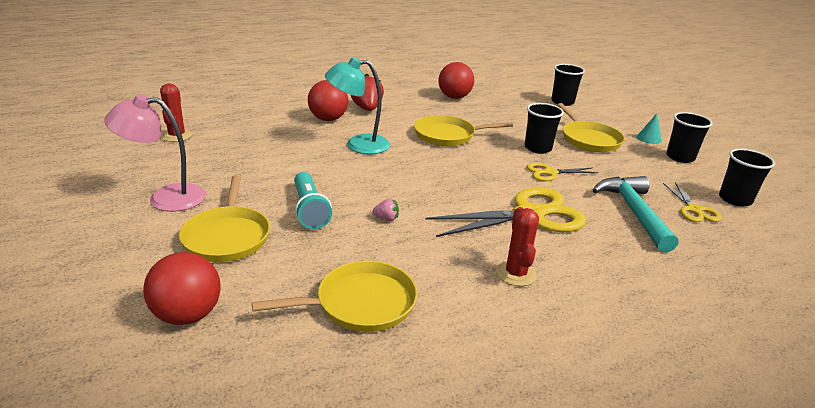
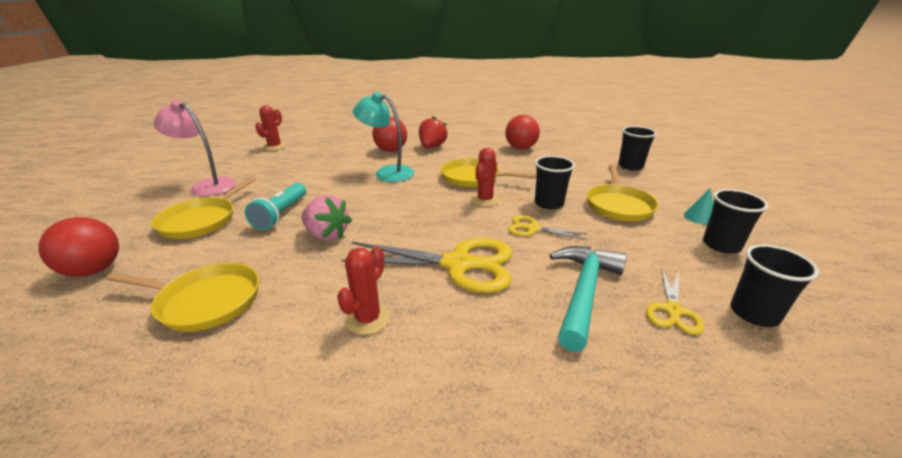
camera: 30 degrees right, 0 degrees up
(386, 218) = (327, 235): pink strawberry -> pink strawberry, size x2.11
(484, 155) = (485, 200): none -> red cactus

